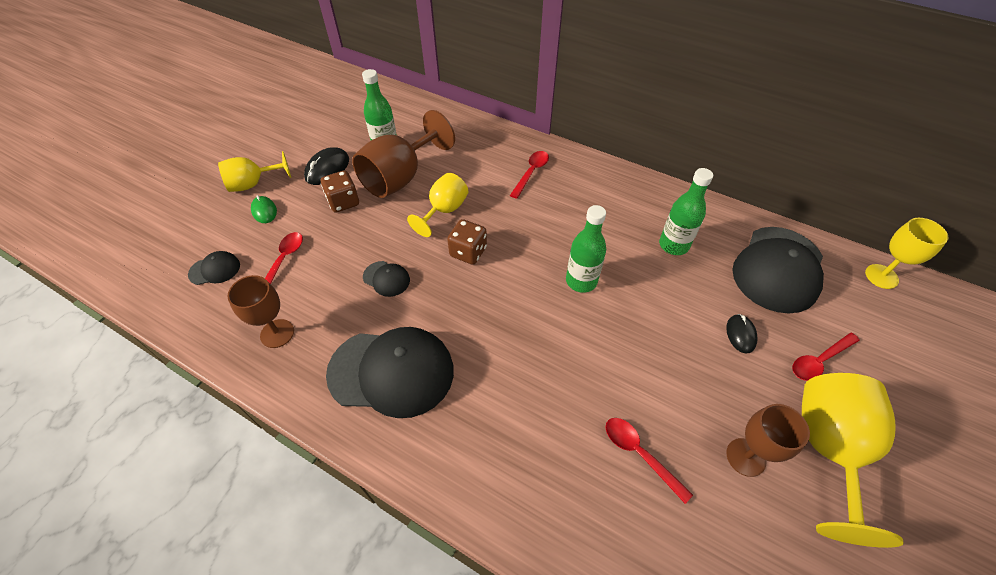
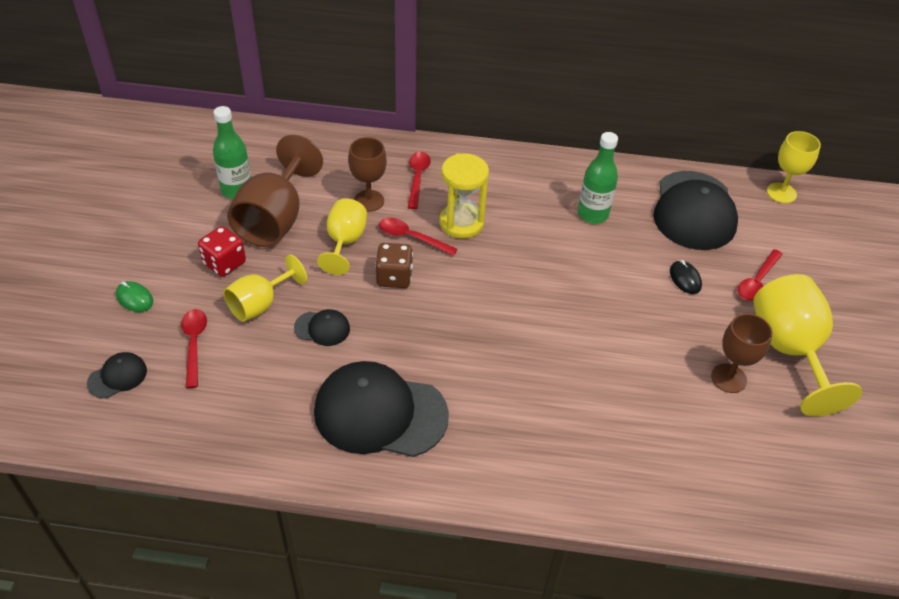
camera: 25 degrees left, 5 degrees down
(253, 184) = (99, 272): yellow goblet -> yellow goblet (260, 304)
(277, 333) = (235, 417): brown goblet -> brown goblet (369, 201)
(327, 169) = (181, 232): black mouse -> none
(343, 202) = (224, 263): brown dice -> red dice
(391, 372) = (380, 413): black cap -> black cap turned 150 degrees counterclockwise
(549, 221) = (461, 223): none -> yellow hourglass
(581, 281) = (521, 273): green bottle -> none
(639, 454) = (642, 405): red spoon -> red spoon (411, 237)

